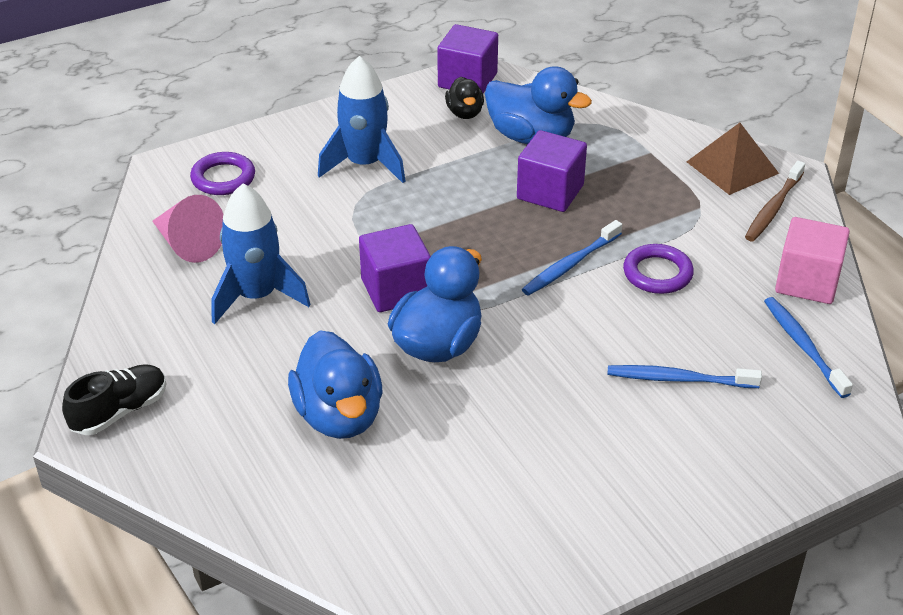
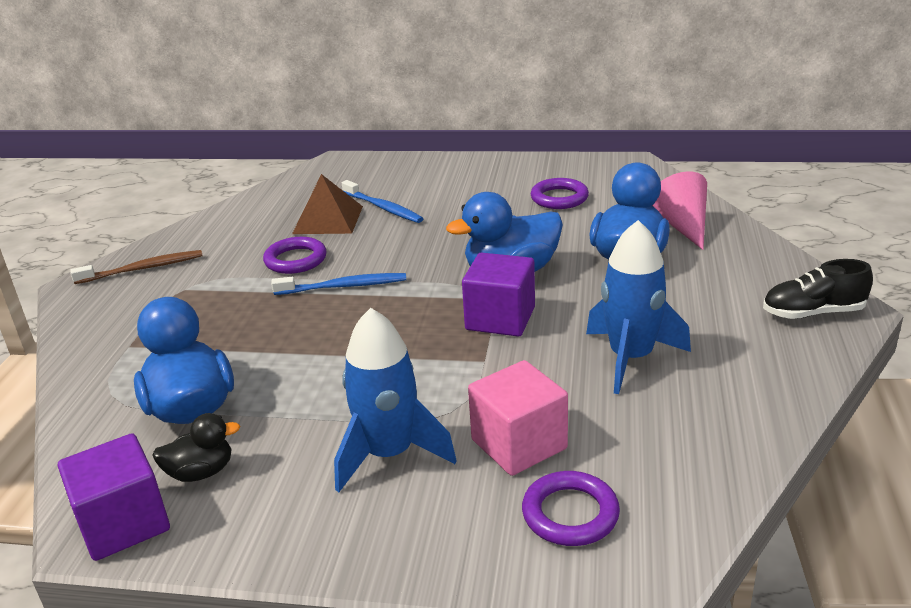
camera: 140 degrees left, 10 degrees down
(188, 244) = (670, 439): pink cone -> pink cone (682, 226)
(465, 113) = (201, 472): black duck -> black duck turned 45 degrees clockwise
(499, 488) = (559, 198): none -> purple ring
(550, 192) = (266, 346): purple cube -> none
(732, 167) = (103, 306): brown pyramid -> brown pyramid (328, 219)
(803, 346) = (287, 199): blue toothbrush -> none
(807, 282) = (219, 224): pink cube -> pink cube (519, 444)

